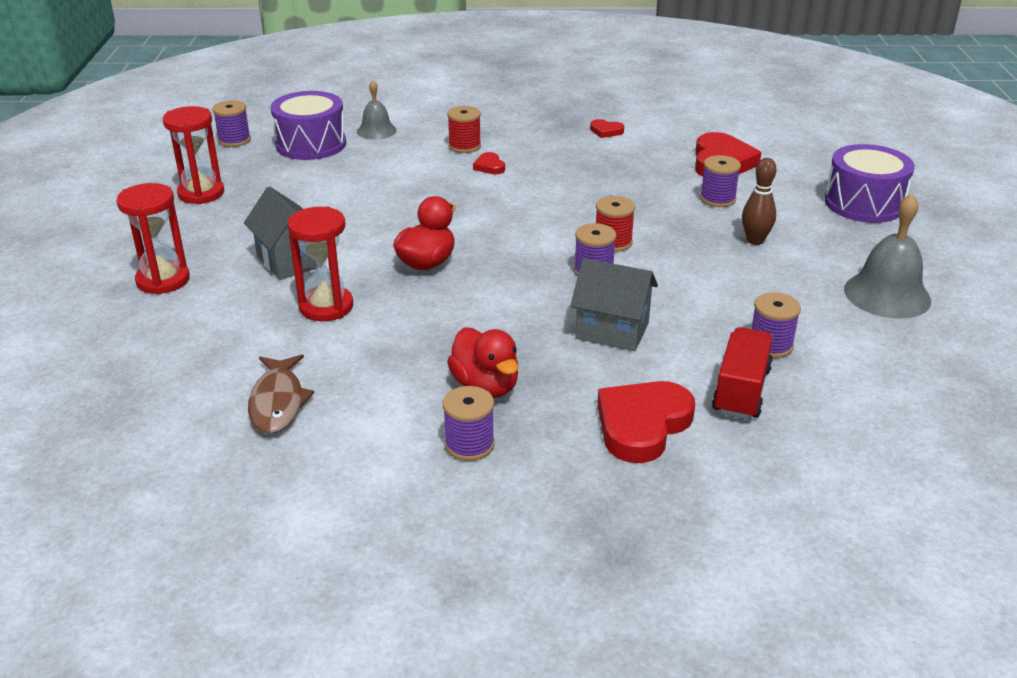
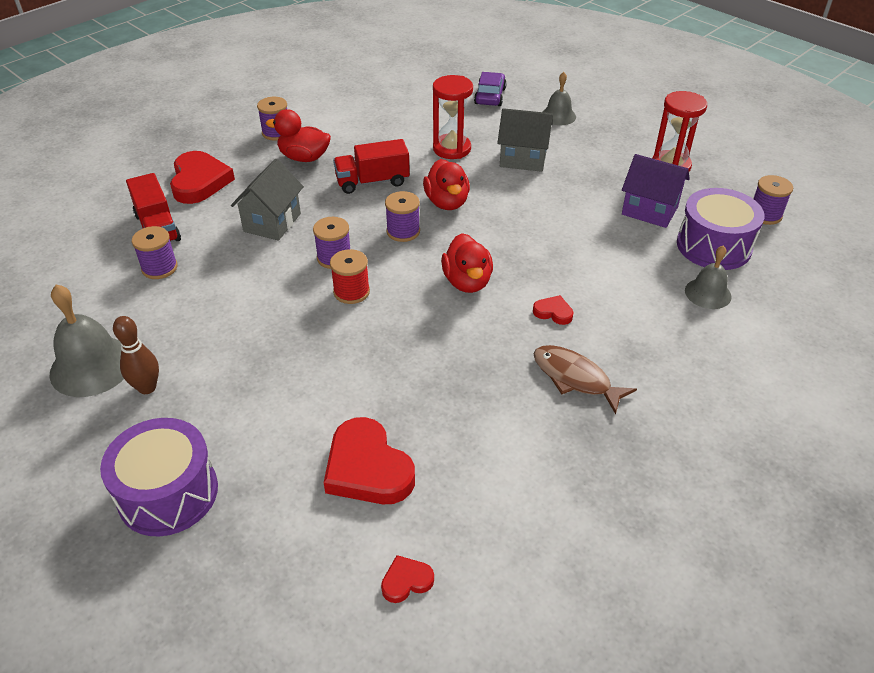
camera: 135 degrees right, 10 degrees up
(163, 280) = (558, 116): red hourglass -> grey bell
(163, 342) = (490, 96): none -> purple car
(278, 402) = (389, 104): brown fish -> brown fish (575, 378)
(295, 178) = (649, 211): none -> purple house
(458, 317) = (372, 181): none -> red truck
(464, 146) = (613, 324): red spool -> none
(515, 206) = (467, 282): none -> red duck
(606, 131) = (537, 441): red heart -> red heart (406, 581)
(612, 331) = (272, 222): grey house -> grey house turned 45 degrees counterclockwise
(717, 199) = (319, 400): purple spool -> purple spool (403, 231)
(755, 240) = (241, 364): brown bowling pin -> brown bowling pin (147, 387)

